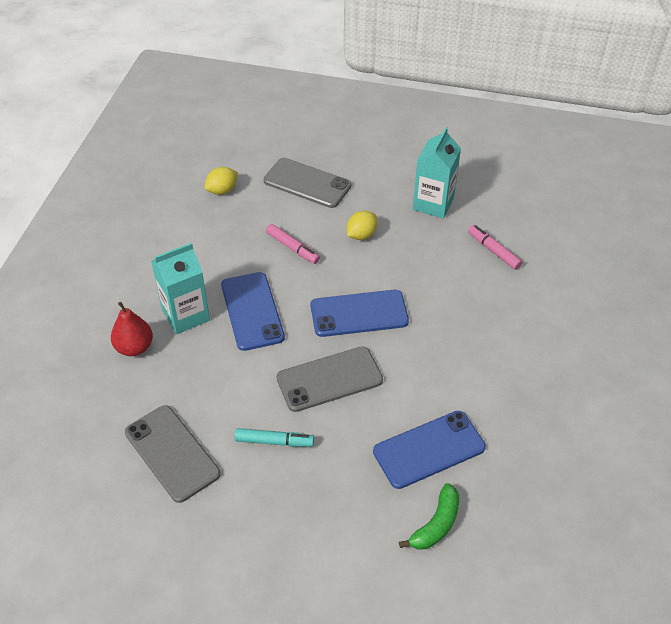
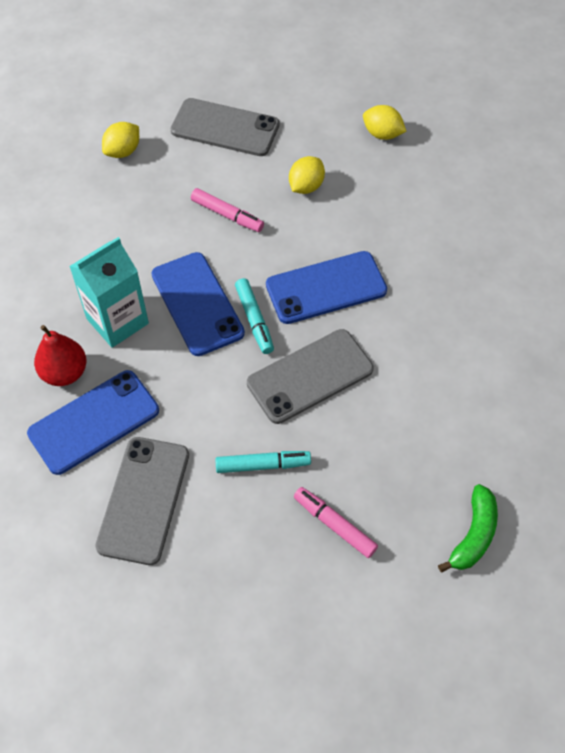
camera: 10 degrees left, 10 degrees up
(172, 453) = (144, 500): grey phone -> grey phone turned 60 degrees clockwise
(295, 330) = (254, 320): none -> turquoise marker
(429, 449) = (445, 445): blue phone -> blue phone (94, 422)
(433, 204) = (382, 134): turquoise carton -> yellow lemon
(493, 251) = (466, 185): pink marker -> pink marker (334, 525)

